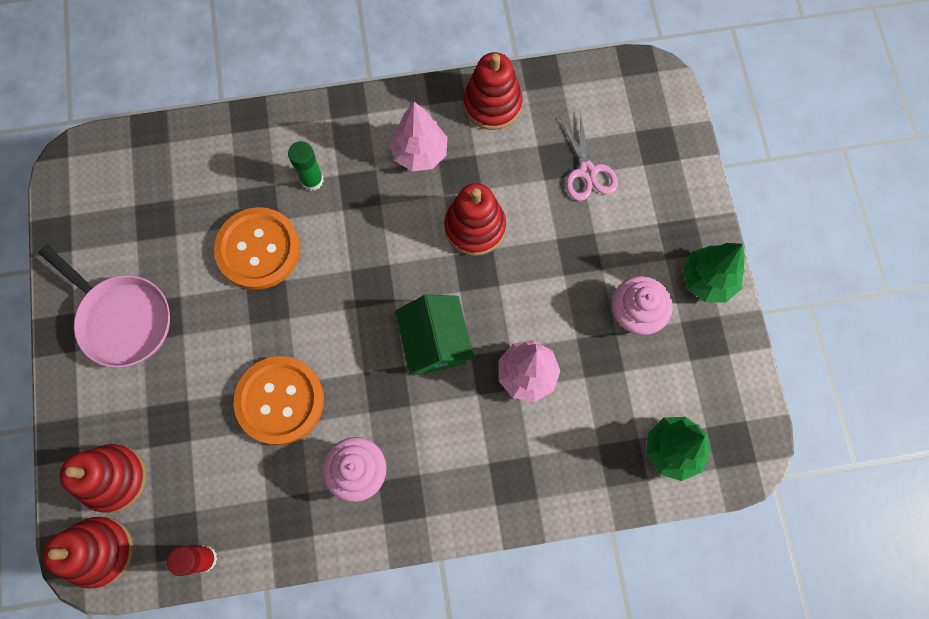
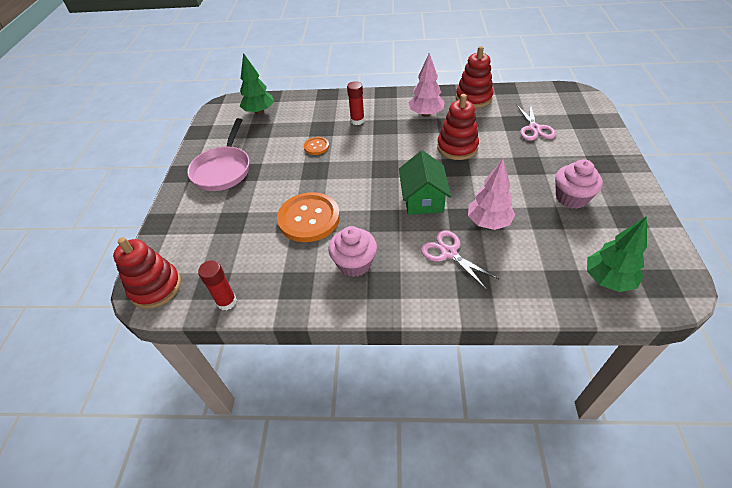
camera: 15 degrees right, 25 degrees down
(114, 478) = (184, 247): red stacking toy -> none
(122, 319) = (223, 170): pink pan -> pink pan turned 45 degrees clockwise
(258, 249) = (316, 146): orange button -> orange button, size x0.48
(312, 180) = (357, 120): green glue stick -> red glue stick
(479, 435) = (448, 253): none -> pink scissors
(707, 280) = (626, 185): green tree -> green tree (259, 112)

